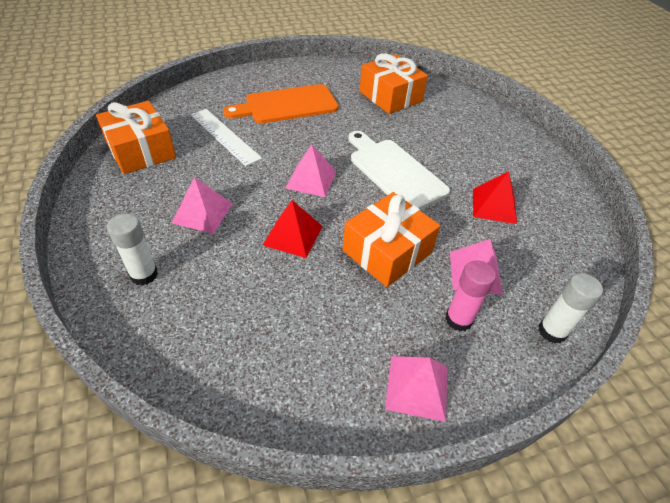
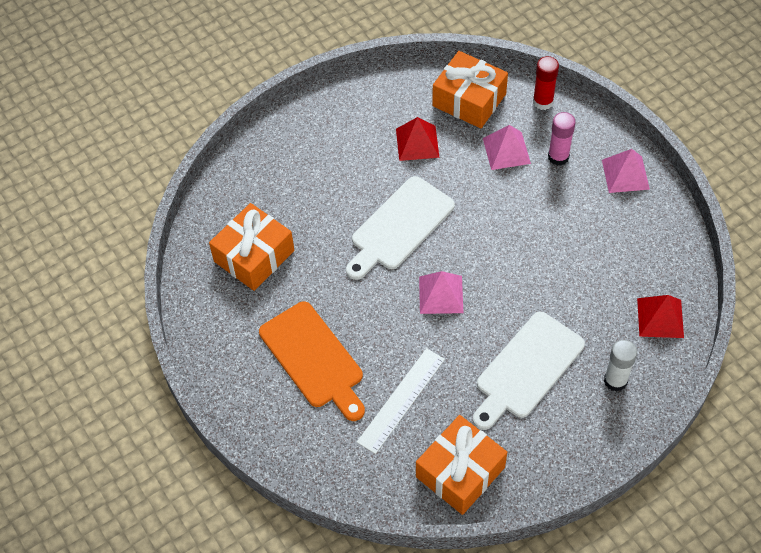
camera: 100 degrees left, 10 degrees up
(202, 213) = (527, 369): pink pyramid -> white cutting board
(293, 235) = (522, 287): red pyramid -> red pyramid (660, 317)
(387, 251) = (510, 213): orange gift -> orange gift (469, 100)
(552, 331) = (543, 102): white glue stick -> red glue stick

